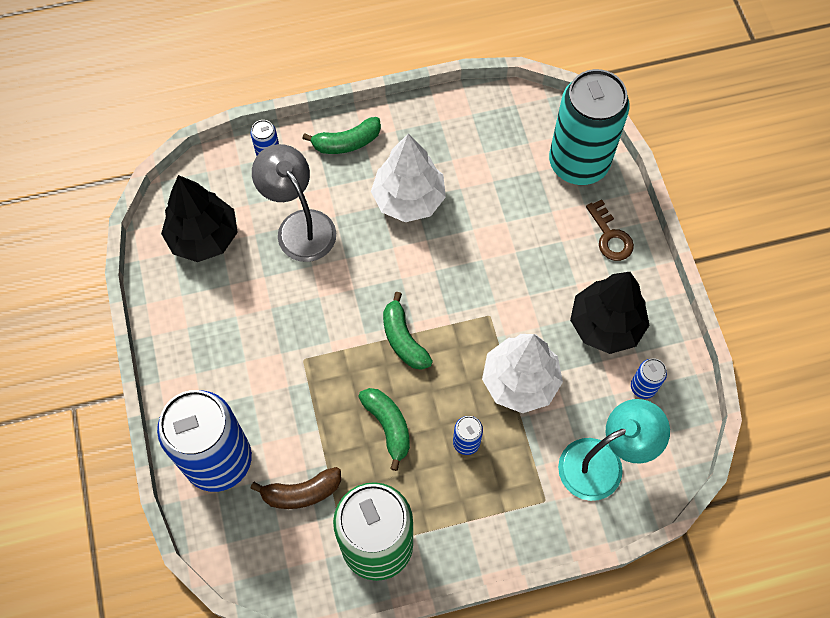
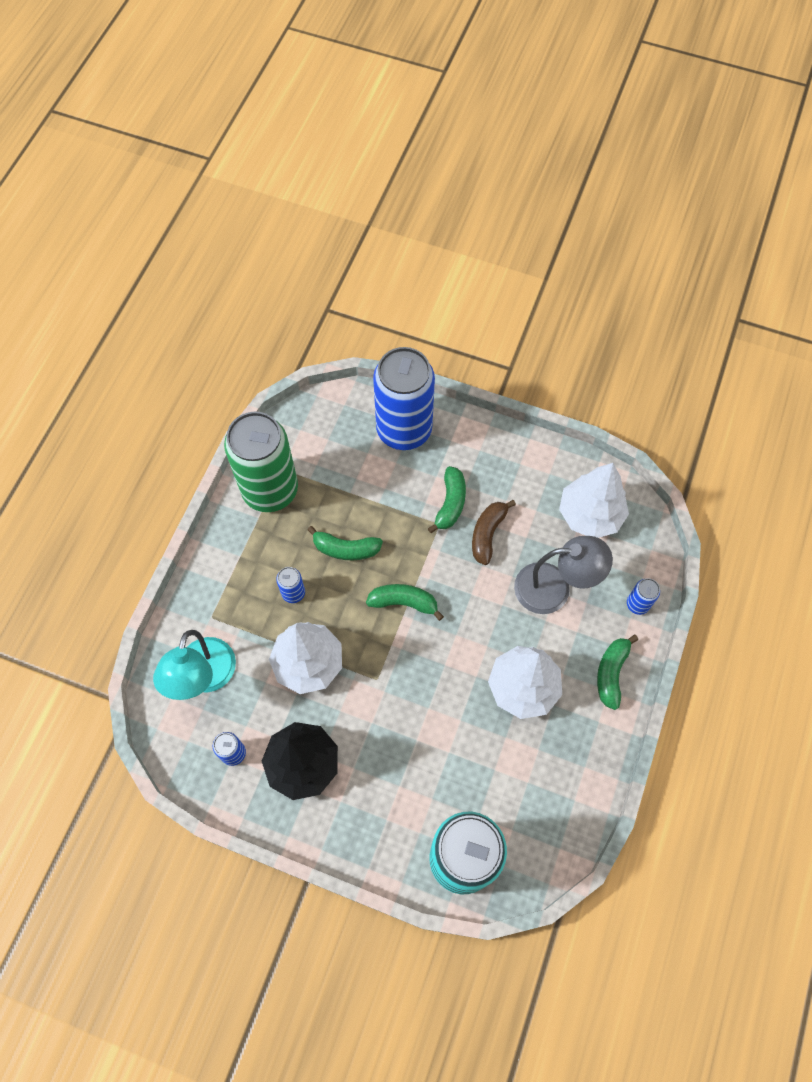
camera: 125 degrees right, 0 degrees up
(204, 237) = (590, 515): black tree -> white tree
(274, 363) = (450, 503): none -> green banana
(301, 492) = (342, 466): brown banana -> brown banana (487, 534)
(610, 236) = (374, 831): brown key -> none

